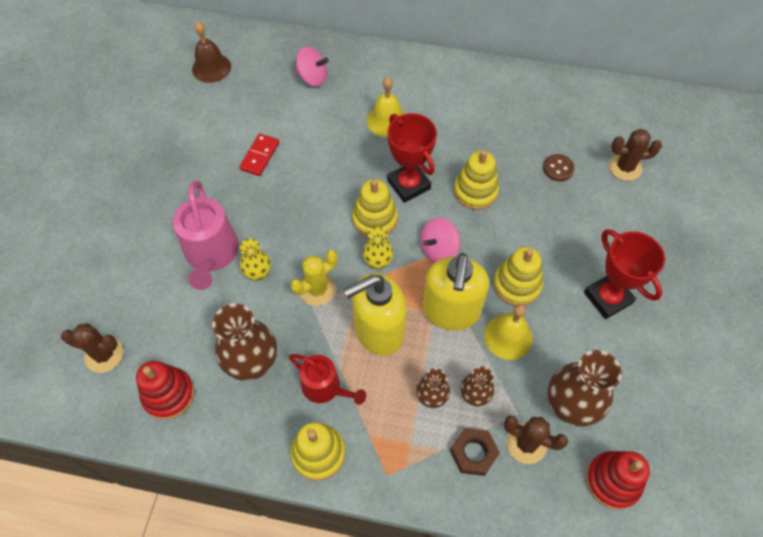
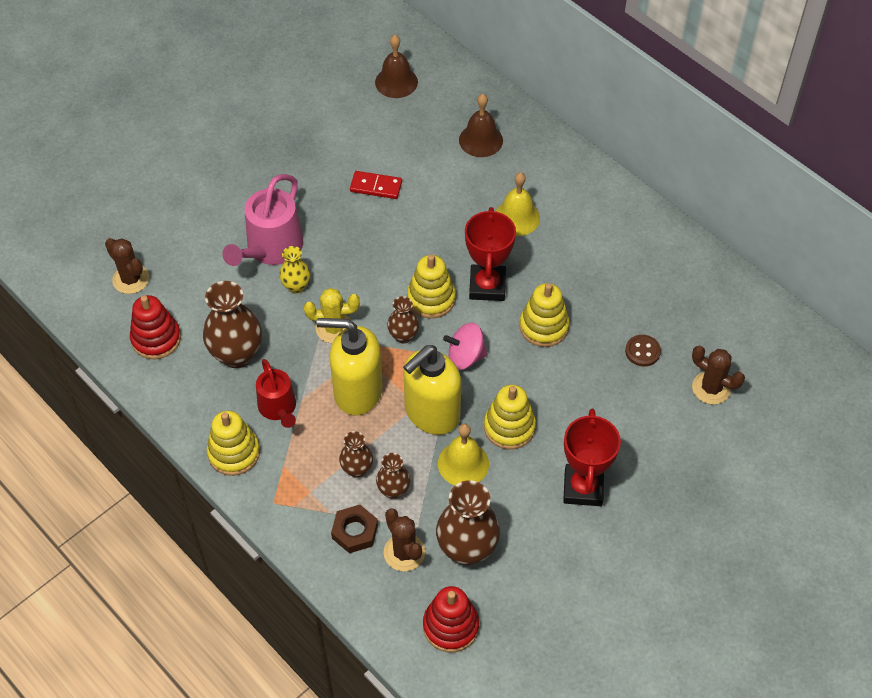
camera: 35 degrees right, 5 degrees down
(260, 156) = (376, 187): red domino -> red domino turned 45 degrees clockwise
(312, 78) = (481, 140): pink spinning top -> brown bell
(378, 262) = (403, 336): yellow vase -> brown vase

